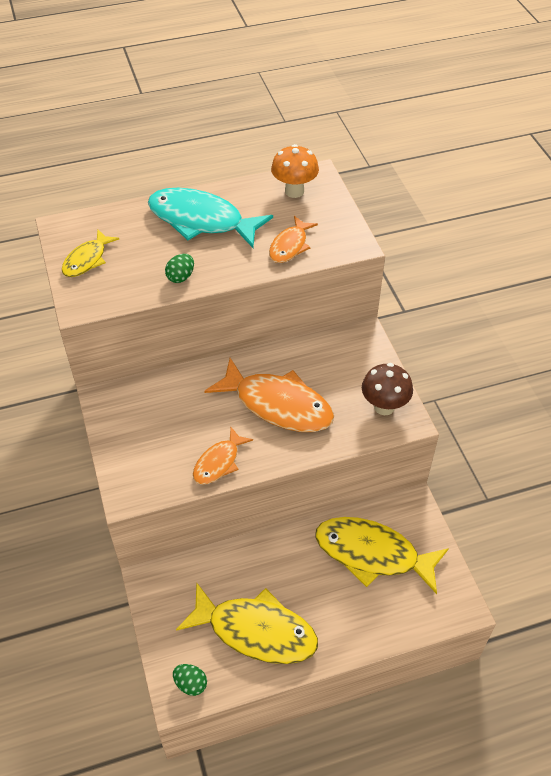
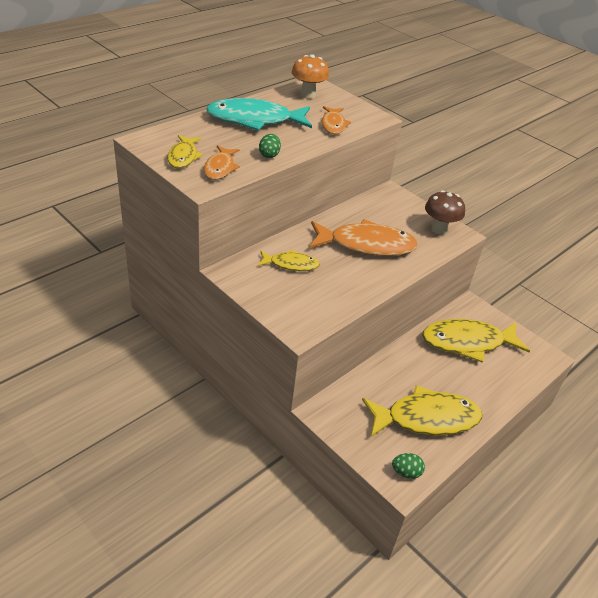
camera: 30 degrees left, 10 degrees down
(175, 407) = (291, 264): none -> yellow fish
(219, 462) = (353, 291): orange fish -> orange fish (220, 168)

